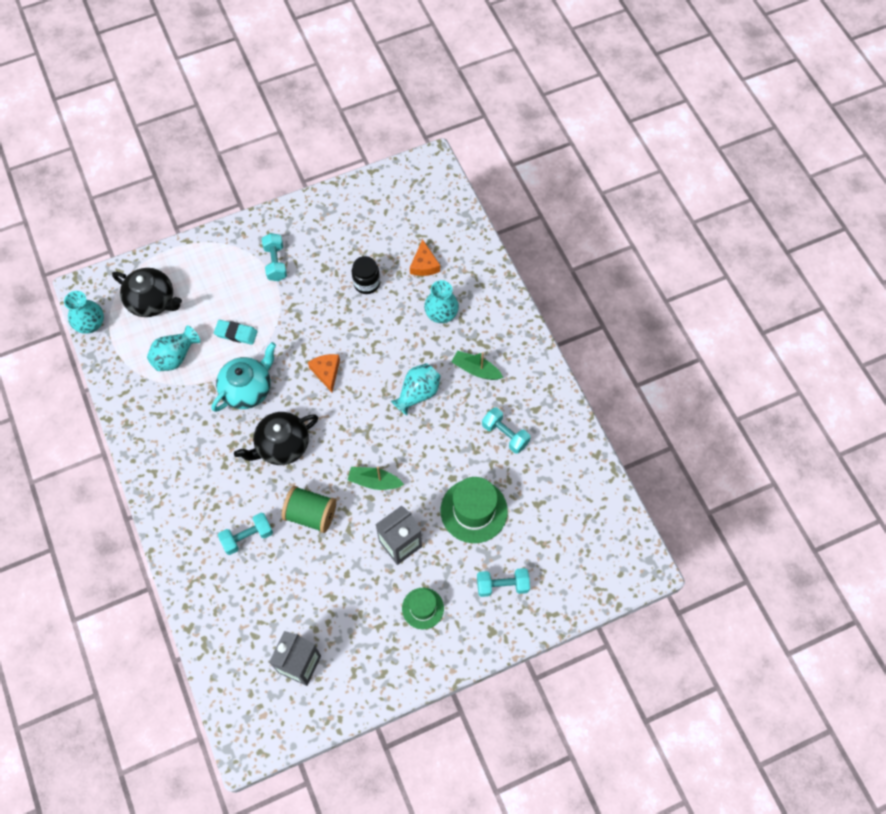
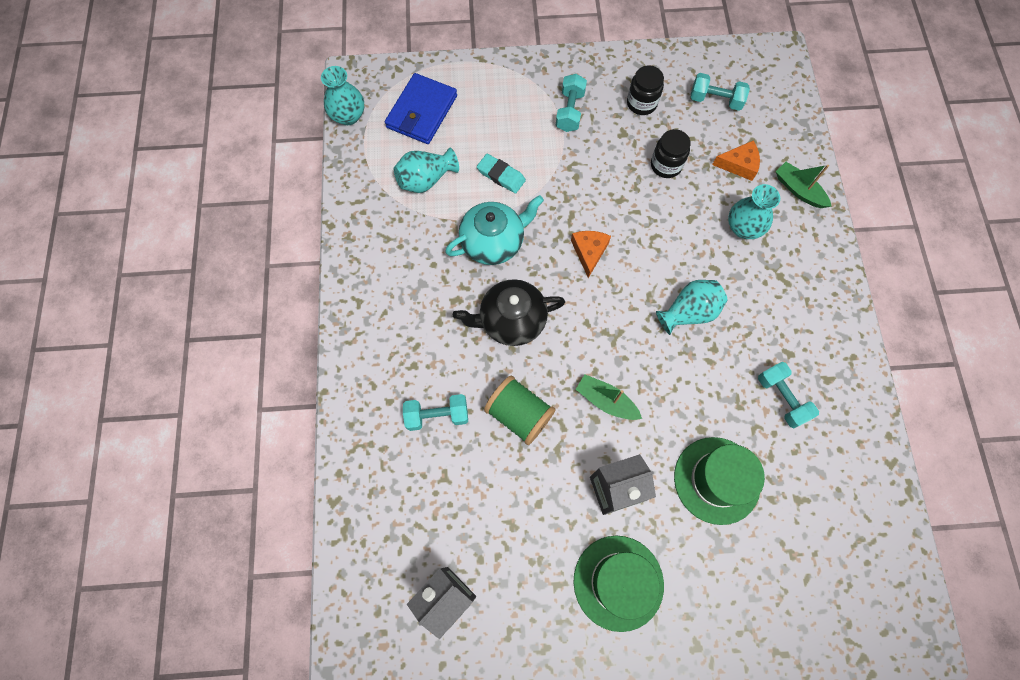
camera: 20 degrees right, 5 degrees up
(152, 301) = (422, 112): black teapot -> blue wallet
(332, 238) = (641, 103): none -> black jar
(423, 608) = (618, 582): green hat -> green hat, size x1.66
(424, 264) = (739, 165): orange cheese -> orange cheese turned 105 degrees counterclockwise
(476, 370) = (766, 307): green boat -> green boat (798, 190)
(502, 585) = (726, 590): turquoise dumbbell -> turquoise dumbbell (715, 100)

